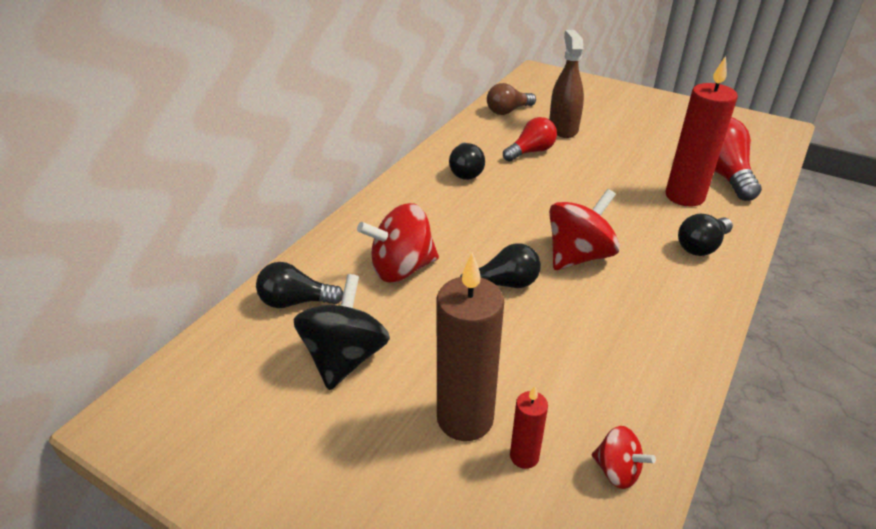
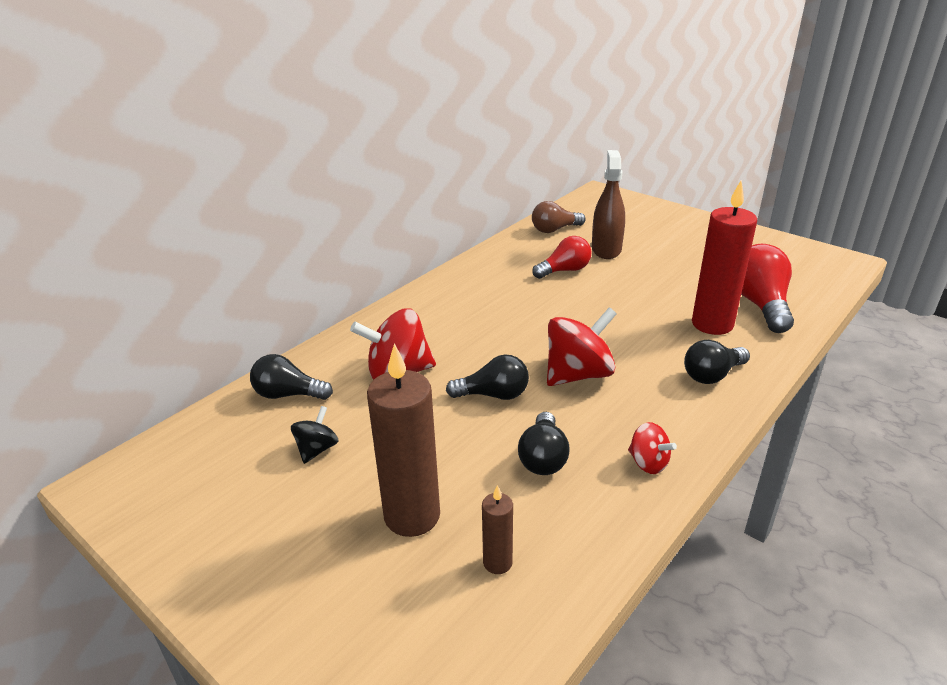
camera: 10 degrees right, 5 degrees down
(345, 358) = (317, 449): black spinning top -> black spinning top, size x0.54
(465, 171) = (491, 285): black light bulb -> black light bulb (543, 458)
(524, 456) = (457, 557): red candle -> none
(565, 457) = (497, 562): none -> brown candle
(617, 470) = (545, 581): red spinning top -> red spinning top (648, 463)

